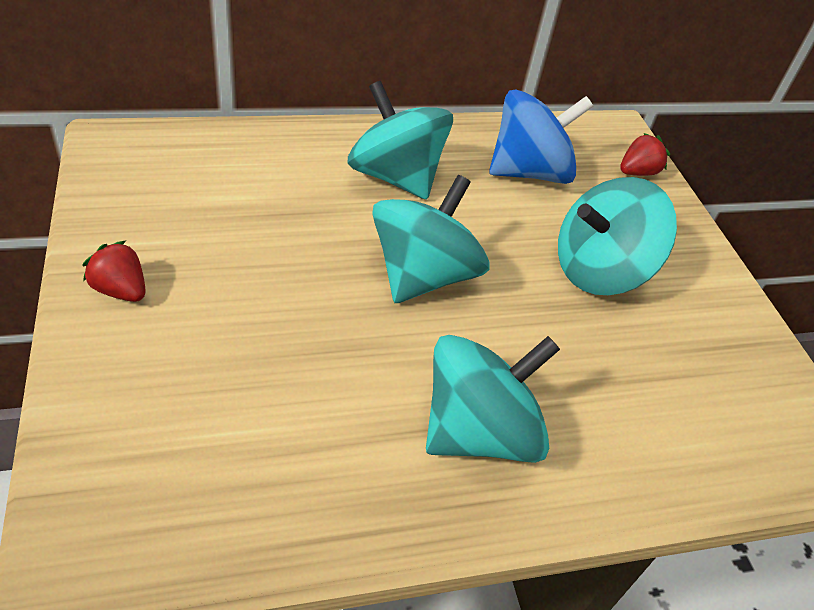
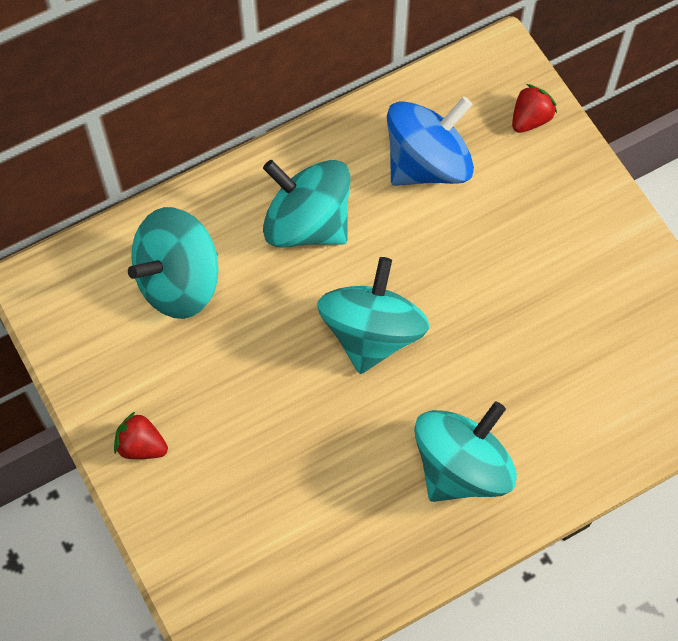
camera: 10 degrees left, 20 degrees up
(599, 270) = (519, 265): turquoise spinning top -> turquoise spinning top (179, 281)

